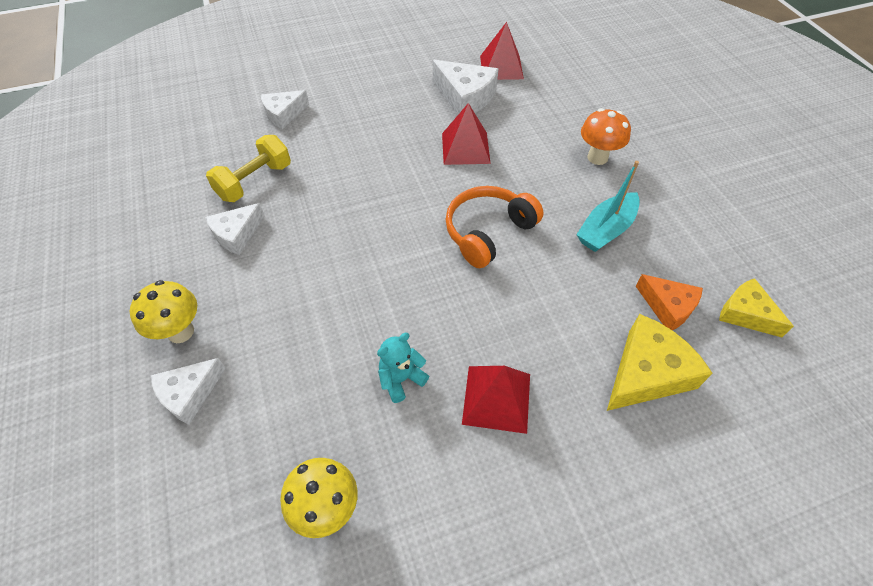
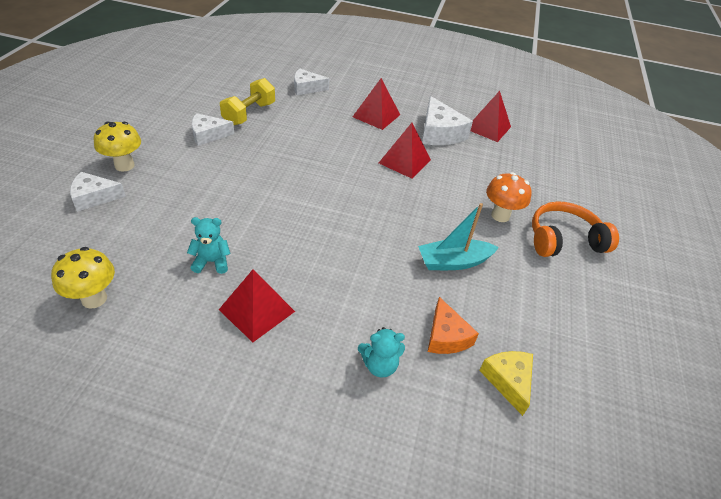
camera: 30 degrees right, 10 degrees down
(255, 181) = (249, 114): yellow dumbbell -> yellow dumbbell turned 45 degrees counterclockwise
(388, 110) = (376, 115): none -> red pyramid
(488, 232) = (363, 216): orange headphones -> orange headphones (564, 239)
(647, 373) = (379, 365): yellow cheese -> turquoise teddy bear

